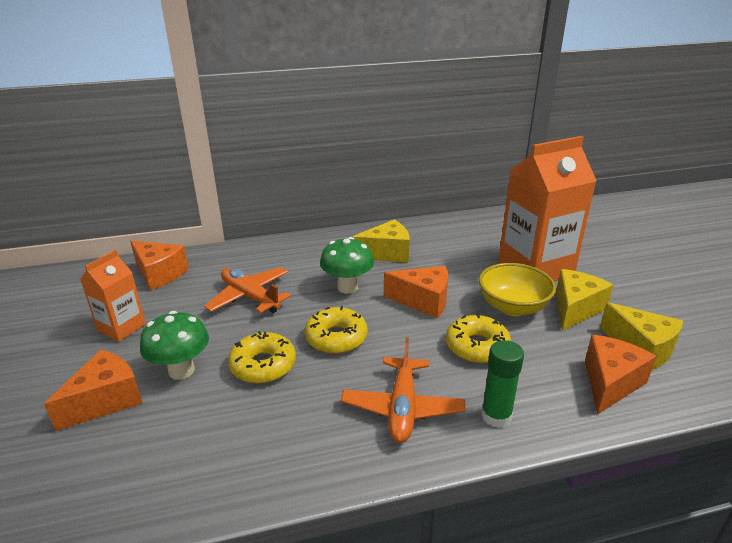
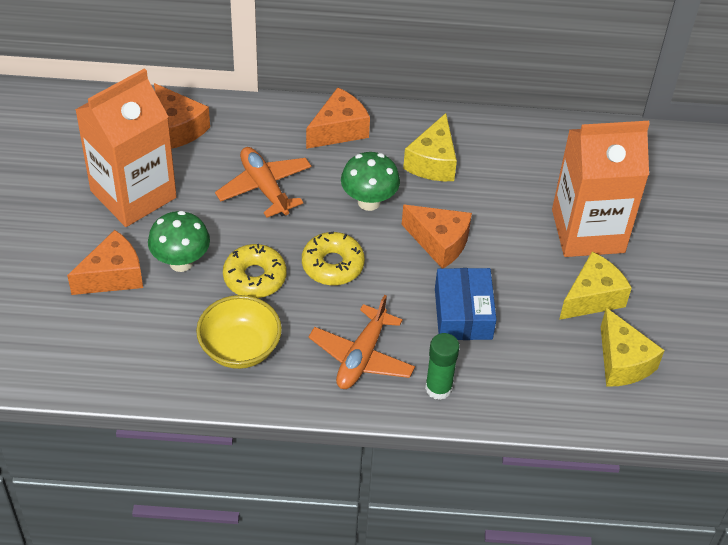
camera: 15 degrees right, 20 degrees up
(121, 327) = (133, 194): orange carton -> orange carton, size x1.87
(387, 253) = (433, 162): yellow cheese -> yellow cheese turned 105 degrees clockwise
(477, 347) = (463, 313): yellow donut -> blue box
(512, 307) = (528, 277): yellow bowl -> yellow bowl (240, 348)
(610, 383) = (563, 388): orange cheese -> orange cheese (339, 130)

